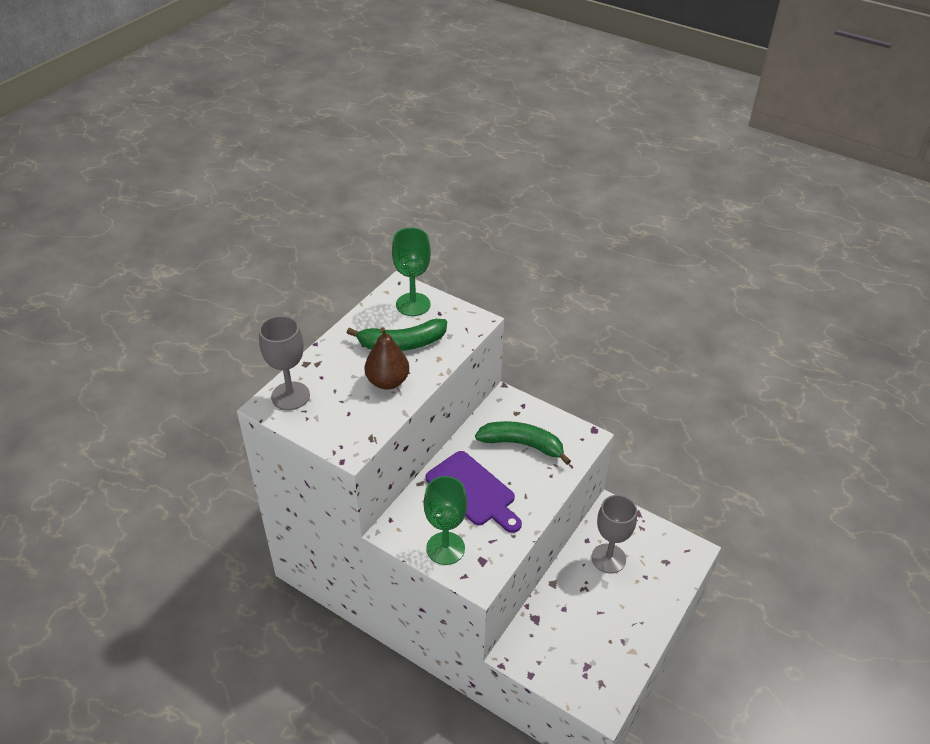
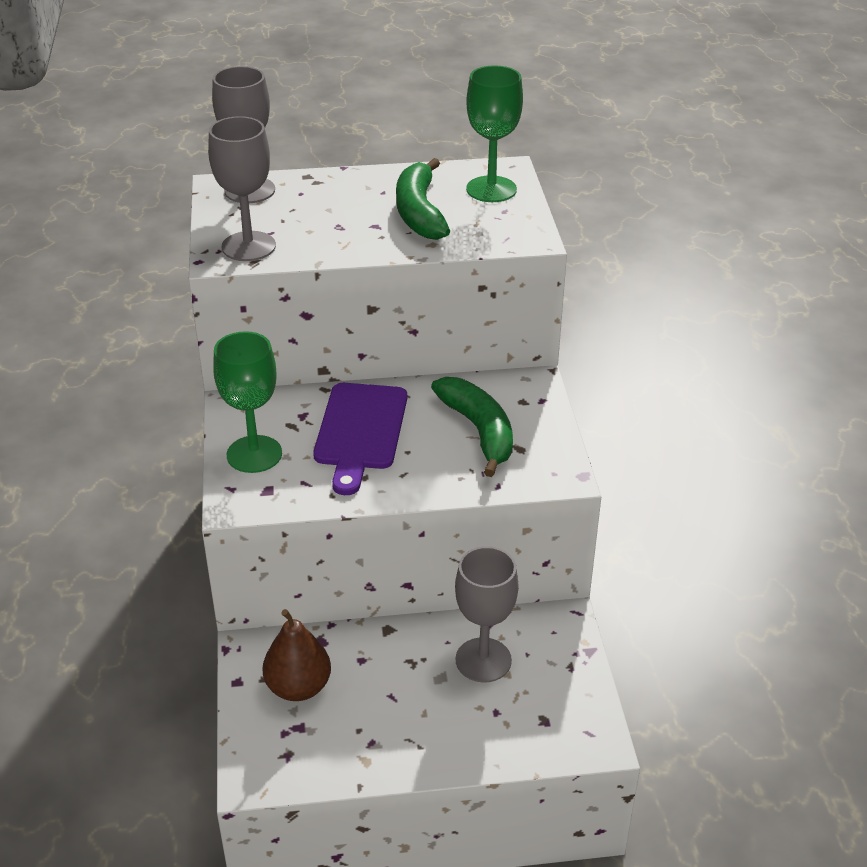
camera: 50 degrees right, 5 degrees down
(352, 431) = (248, 246): none -> grey goblet
(387, 381) = (349, 231): brown pear -> brown pear (298, 687)
(402, 344) = (419, 212): green banana -> green banana turned 45 degrees clockwise

